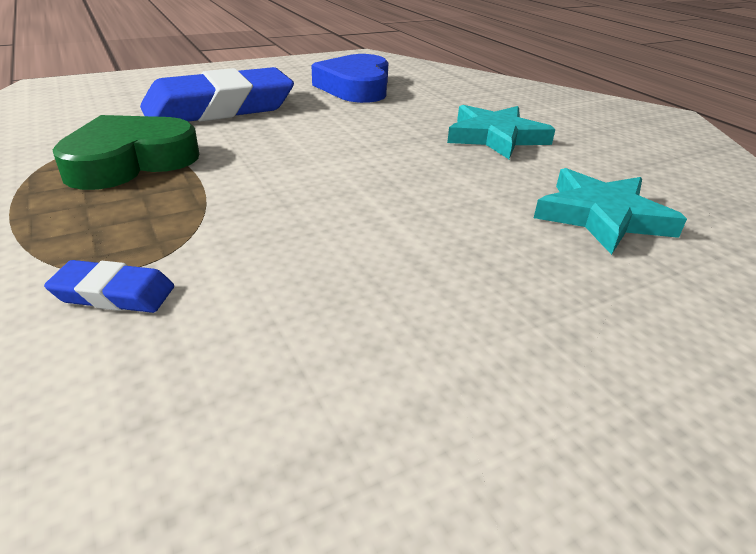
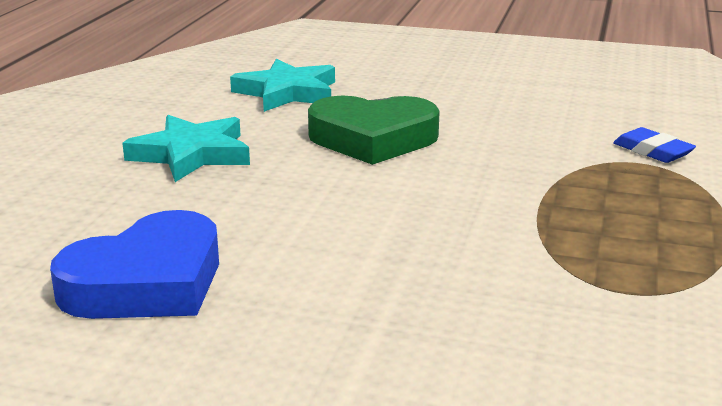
camera: 135 degrees left, 10 degrees down
(130, 162) = (597, 250): green heart -> green heart (373, 139)
(219, 108) = (412, 309): blue eraser -> none

